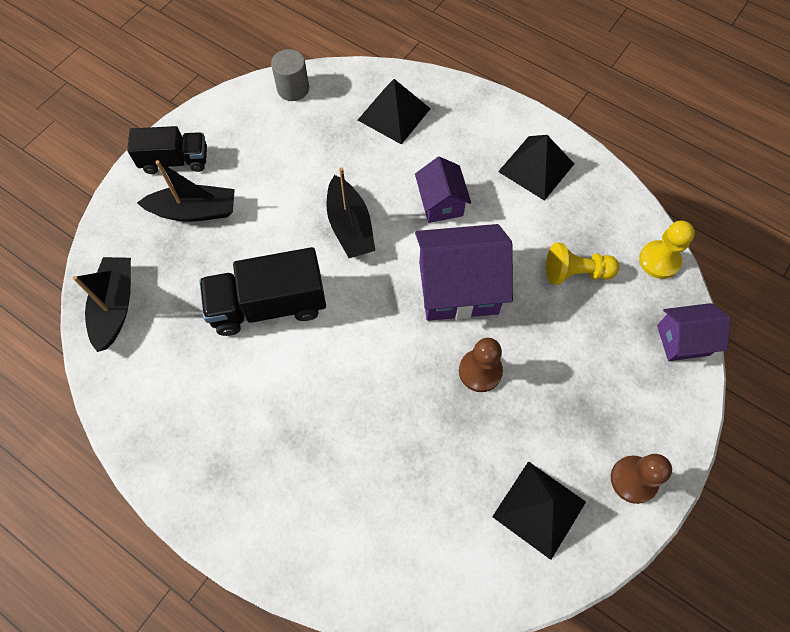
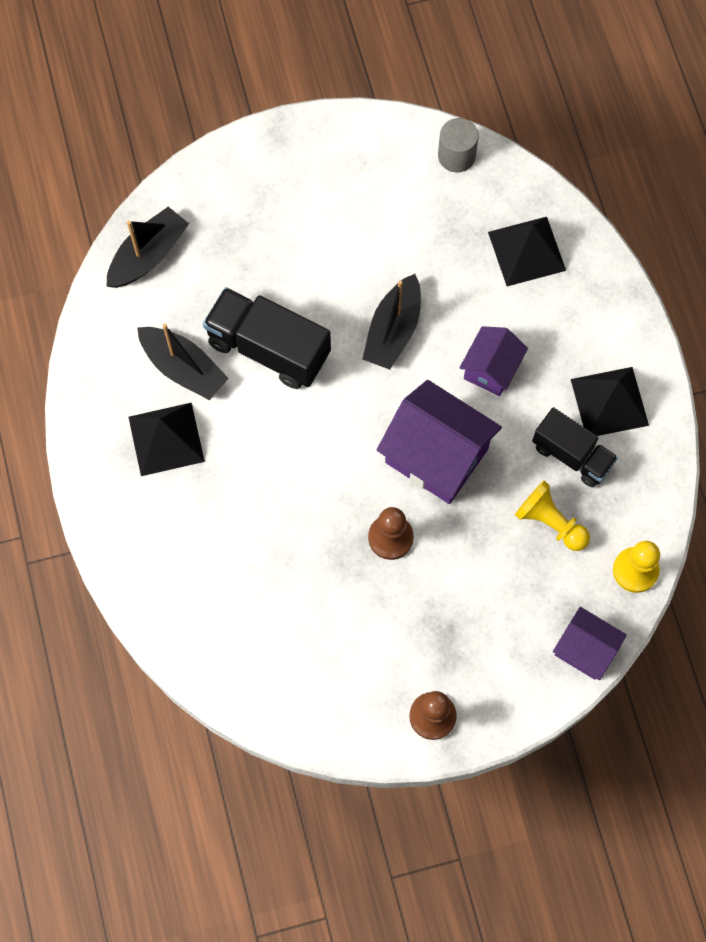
camera: 40 degrees right, 5 degrees up
(175, 161) = (295, 154): black truck -> black truck (572, 455)
(194, 211) = (274, 216): black boat -> black boat (183, 368)
(539, 509) = (339, 675): black pyramid -> black pyramid (166, 439)

